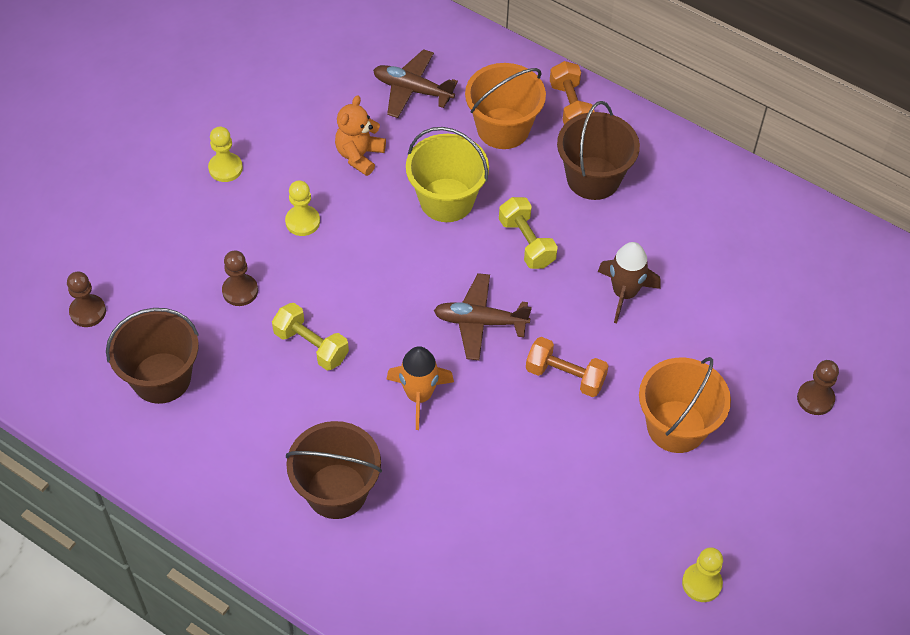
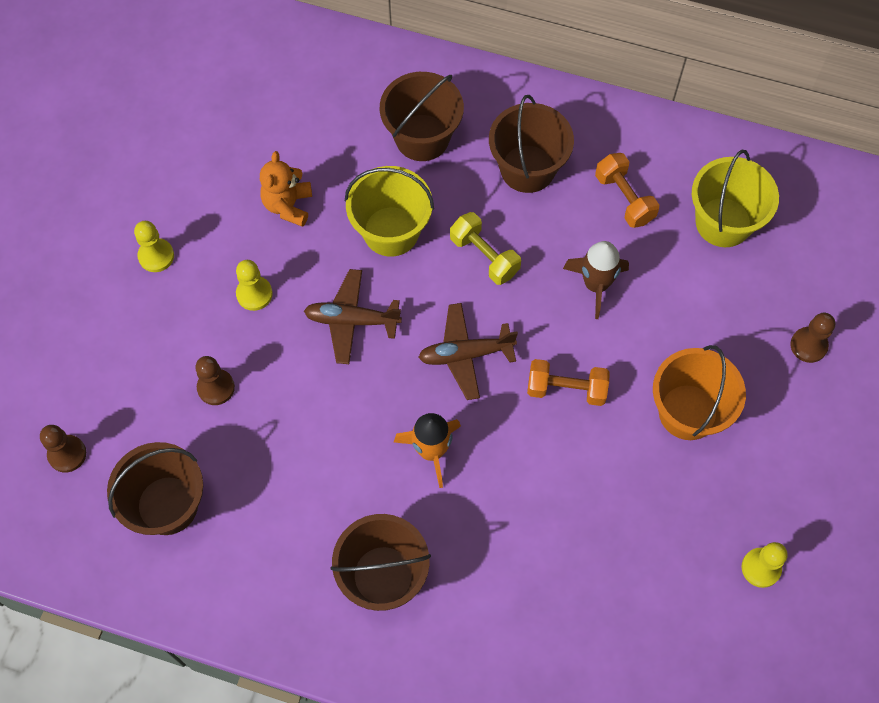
camera: 15 degrees left, 10 degrees up
(311, 346) = (307, 427): yellow dumbbell -> none
(412, 90) = (318, 119): brown plane -> brown plane (352, 320)
(503, 128) = (422, 137): orange bucket -> brown bucket
(570, 107) = (481, 96): orange dumbbell -> orange dumbbell (624, 198)
(767, 270) = (723, 222): none -> yellow bucket

